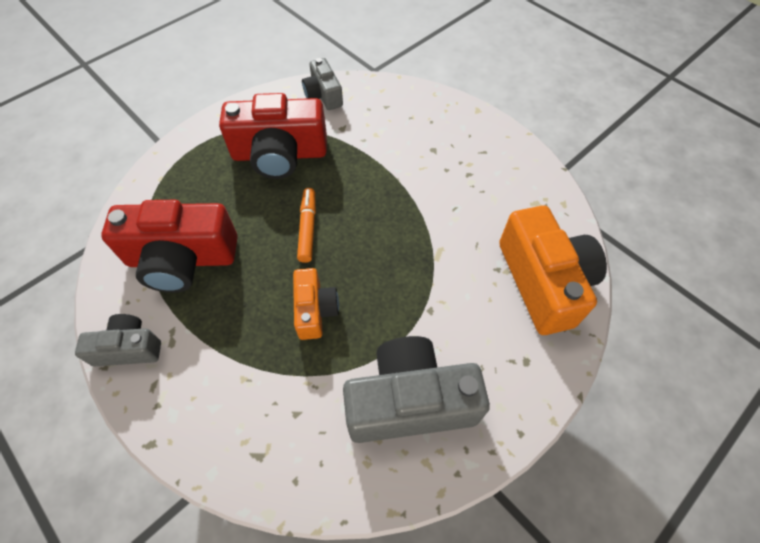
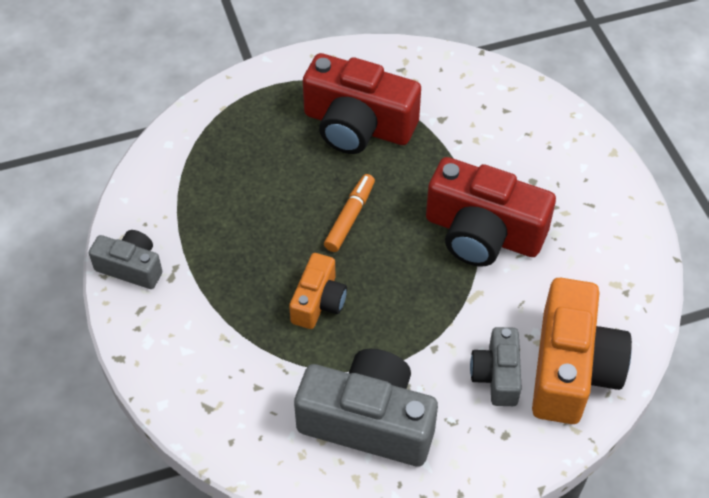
camera: 25 degrees right, 5 degrees down
(182, 259) = (212, 201): red camera -> red camera (483, 233)
(323, 95) = (439, 72): grey camera -> grey camera (497, 375)

